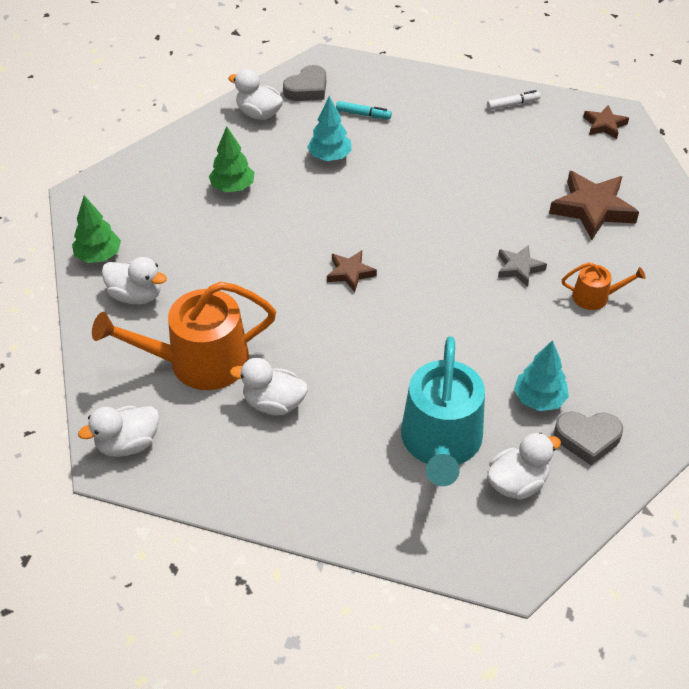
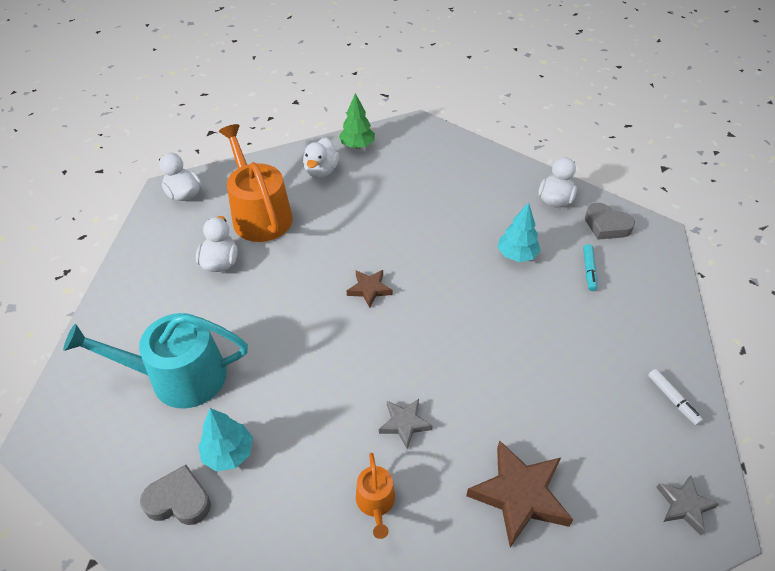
camera: 80 degrees right, 0 degrees up
(232, 187) = (453, 200): green tree -> none
(517, 483) = (130, 440): white duck -> none
(587, 439) = (179, 500): grey heart -> grey heart turned 105 degrees clockwise
(604, 125) = (684, 506): brown star -> grey star

